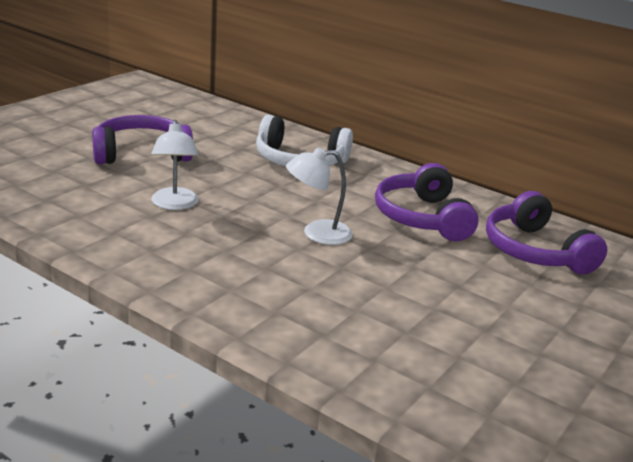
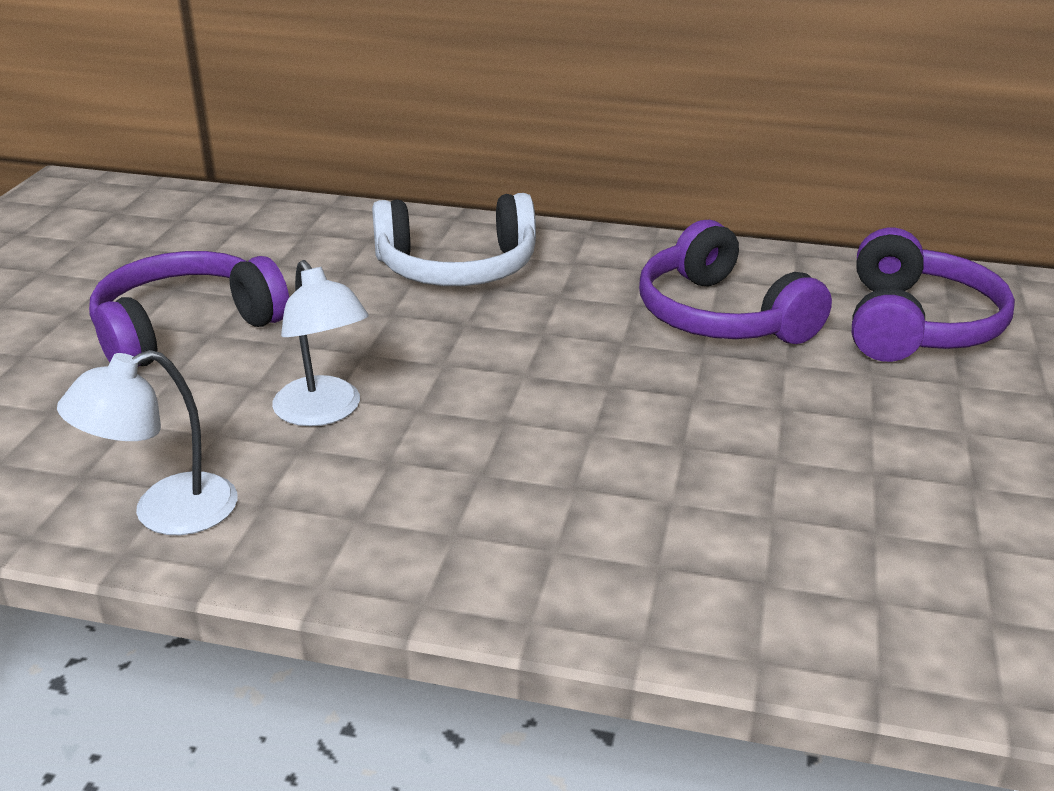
camera: 20 degrees left, 5 degrees up
(317, 233) = (595, 394): white lamp -> white lamp (165, 513)
(535, 251) = (916, 325): purple headphones -> purple headphones turned 120 degrees counterclockwise

